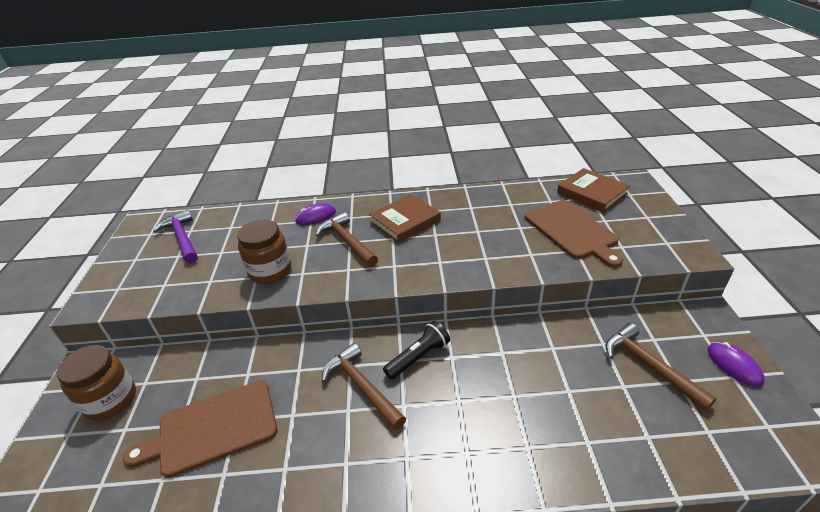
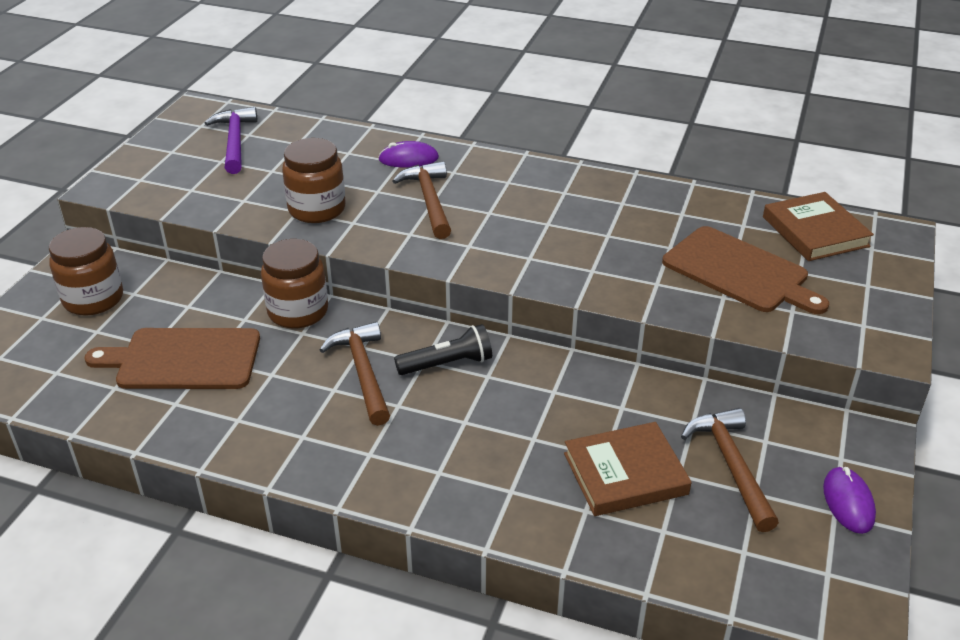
camera: 20 degrees right, 0 degrees up
(286, 353) = (298, 312): none -> brown jar
(405, 221) = (520, 196): brown book -> brown book (625, 474)
(572, 231) = (739, 272): brown cutting board -> brown cutting board turned 45 degrees counterclockwise

